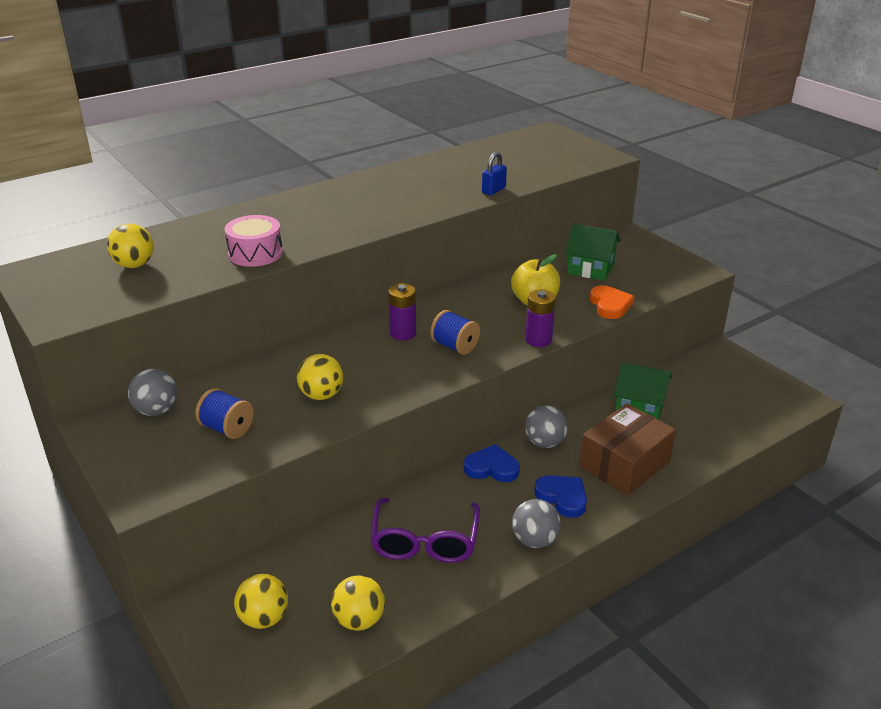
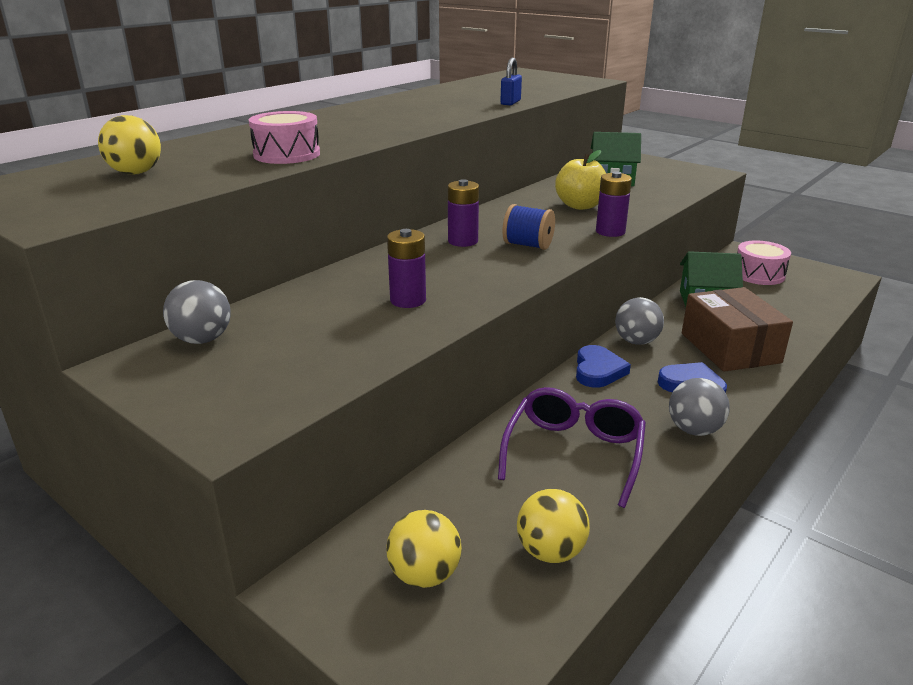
camera: 15 degrees left, 5 degrees down
(227, 428) = (308, 345): blue spool -> none
(321, 395) = (408, 300): yellow ball -> purple battery
(425, 542) = (574, 452): purple glasses -> purple glasses turned 150 degrees counterclockwise
(491, 468) = (598, 370): blue heart -> blue heart turned 105 degrees clockwise
(610, 305) = (656, 201): orange heart -> none
(624, 464) = (730, 348): brown box -> brown box turned 45 degrees counterclockwise
(715, 383) = (758, 274): none -> pink drum

